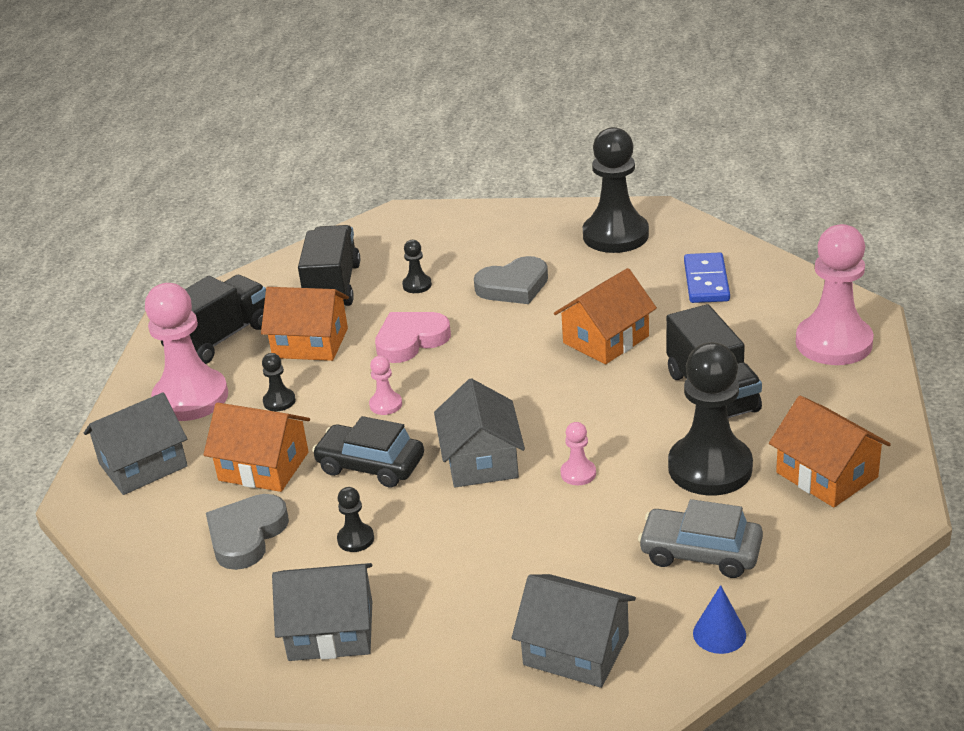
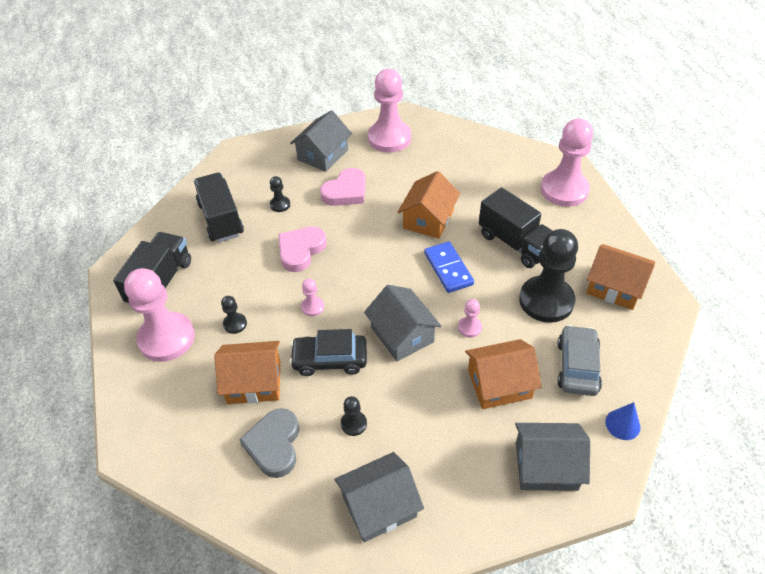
camera: 25 degrees left, 15 degrees up
(143, 465) = (162, 407): grey house -> grey house (323, 155)
(310, 343) = (230, 269): orange house -> orange house (499, 384)
(513, 286) = (346, 191): grey heart -> pink heart
(615, 235) = (389, 138): black pawn -> pink pawn
(700, 553) = (577, 366): grey car -> grey car turned 105 degrees clockwise
(706, 281) = (464, 161): blue domino -> blue domino (448, 269)

